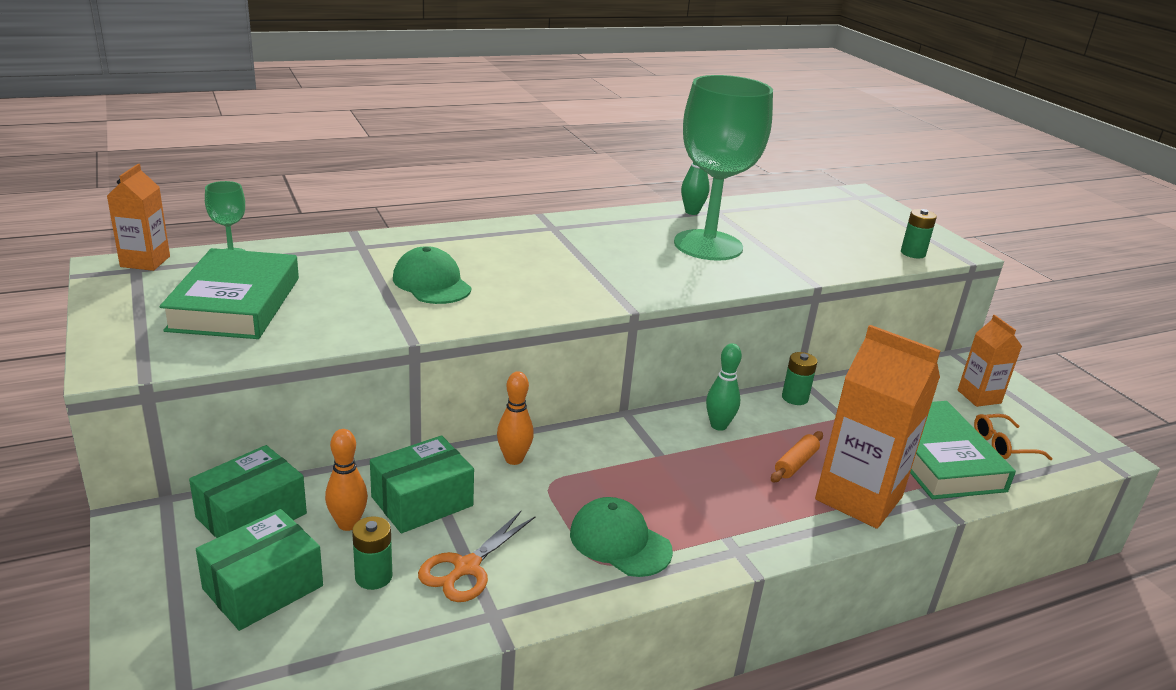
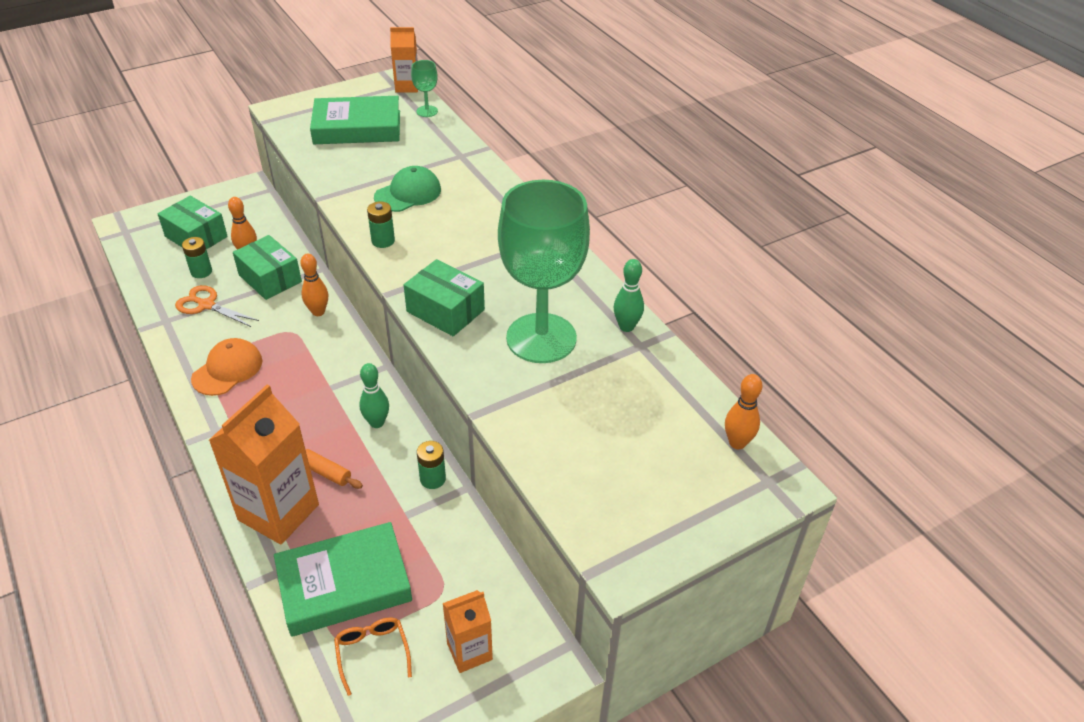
camera: 85 degrees right, 15 degrees up
(251, 515) = (256, 219): green box -> green box (445, 311)
(620, 542) = (227, 369): green cap -> orange cap
(823, 199) = (737, 443): none -> orange bowling pin
(913, 253) = (592, 514): green battery -> green battery (383, 241)

